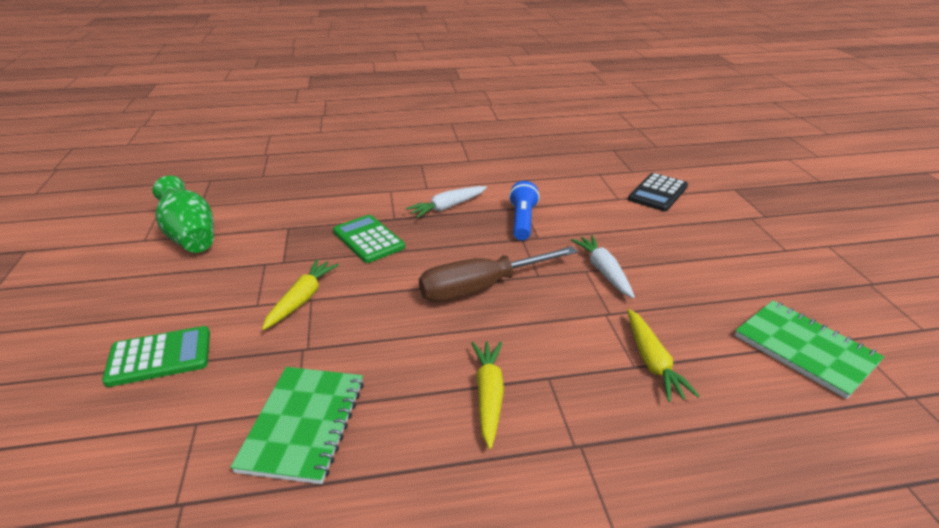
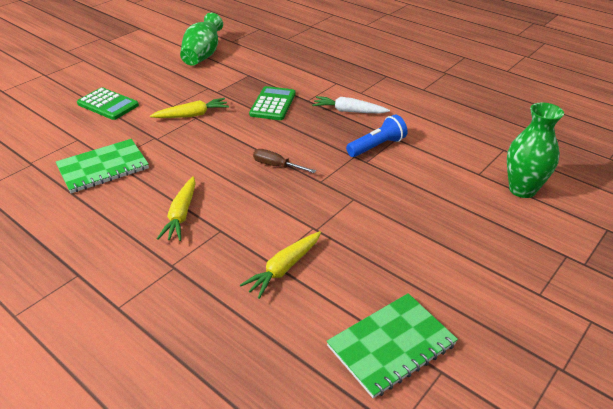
camera: 50 degrees right, 5 degrees up
(480, 288) = (276, 166): brown screwdriver -> brown screwdriver, size x0.51
(488, 395) = (181, 215): yellow carrot -> yellow carrot turned 135 degrees clockwise
(603, 271) = (363, 206): white carrot -> none
(658, 193) = (522, 189): black calculator -> green vase
(805, 349) = (391, 345): green notebook -> green notebook turned 45 degrees clockwise

